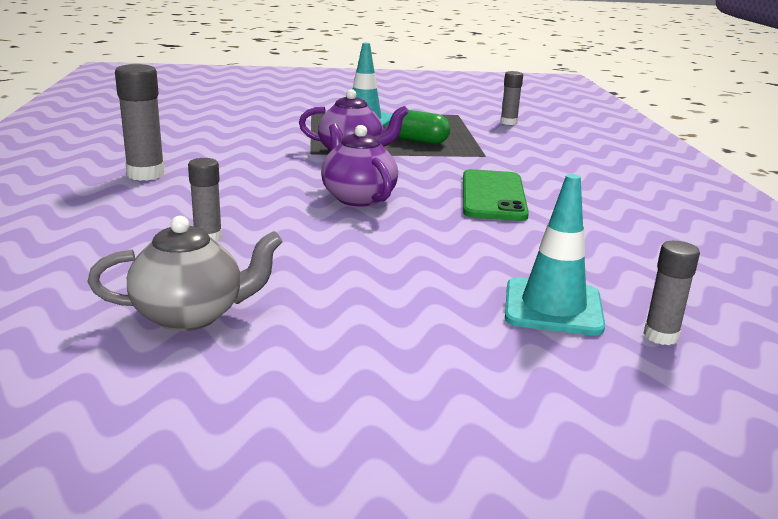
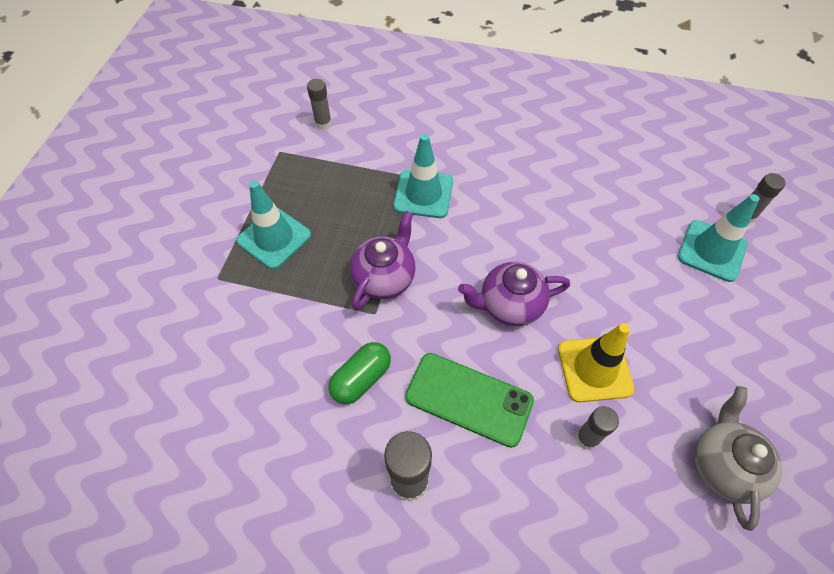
camera: 70 degrees left, 35 degrees up
(299, 239) = (594, 369): none -> yellow traffic cone
(419, 141) = (361, 212): green capsule -> green capsule (361, 379)
(467, 158) = (423, 194): none -> turquoise traffic cone
(493, 196) = (520, 210): green phone -> green phone (469, 399)

